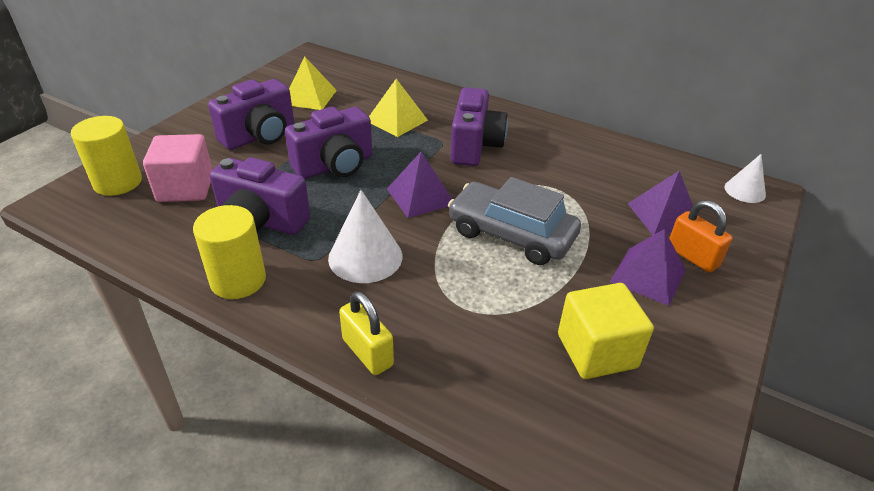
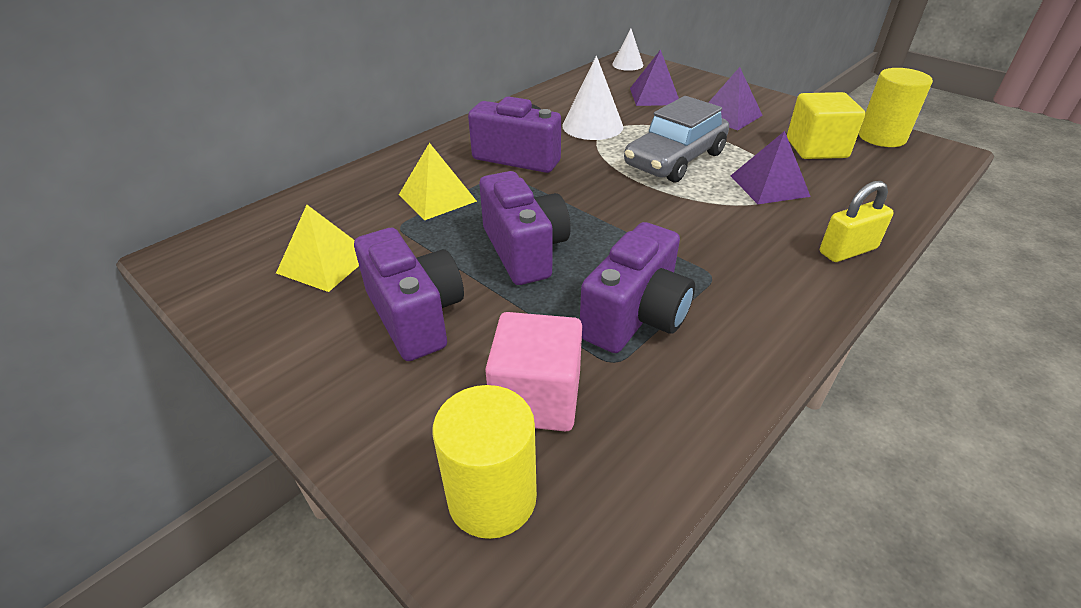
camera: 75 degrees left, 0 degrees up
(238, 280) = (753, 337): yellow cylinder -> yellow cylinder (882, 137)
(365, 257) = (708, 241): white cone -> white cone (592, 126)
(420, 196) = (604, 198): purple pyramid -> purple pyramid (769, 185)
(692, 256) = (706, 97): orange padlock -> none

